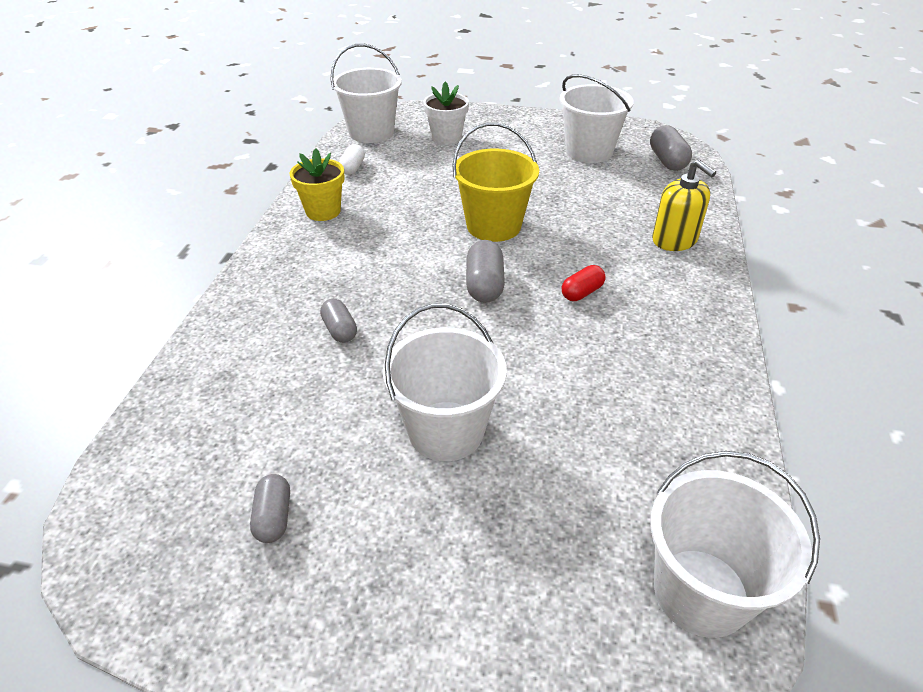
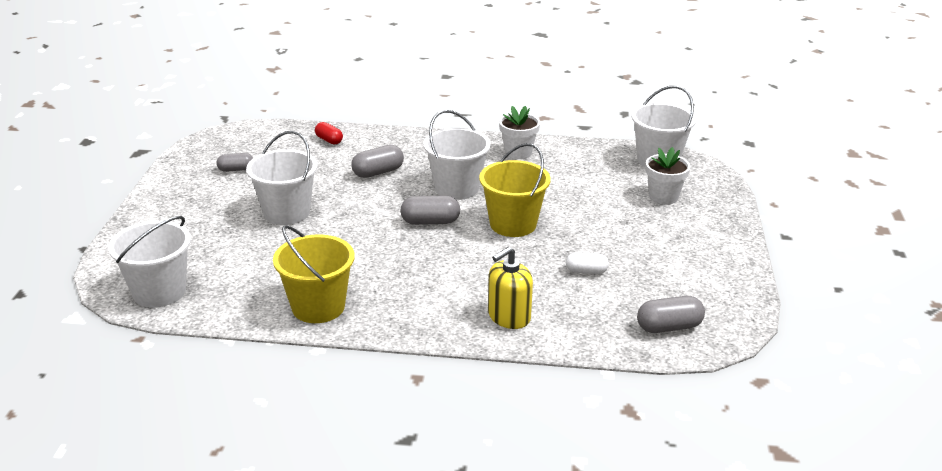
camera: 85 degrees right, 10 degrees down
(323, 211) = (518, 152): yellow flower pot -> white flower pot
(340, 330) = (378, 172): grey capsule -> grey capsule, size x1.50
(352, 168) = (589, 158): white capsule -> white capsule (586, 271)
(582, 292) = (424, 264): red capsule -> red capsule (329, 140)
(589, 151) = (669, 277): white bucket -> white bucket (457, 188)
(694, 384) = (318, 307): none -> yellow bucket

